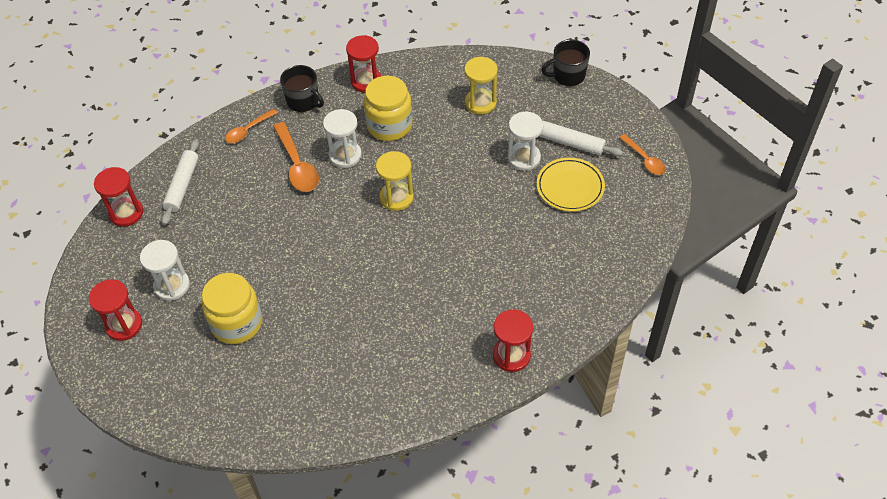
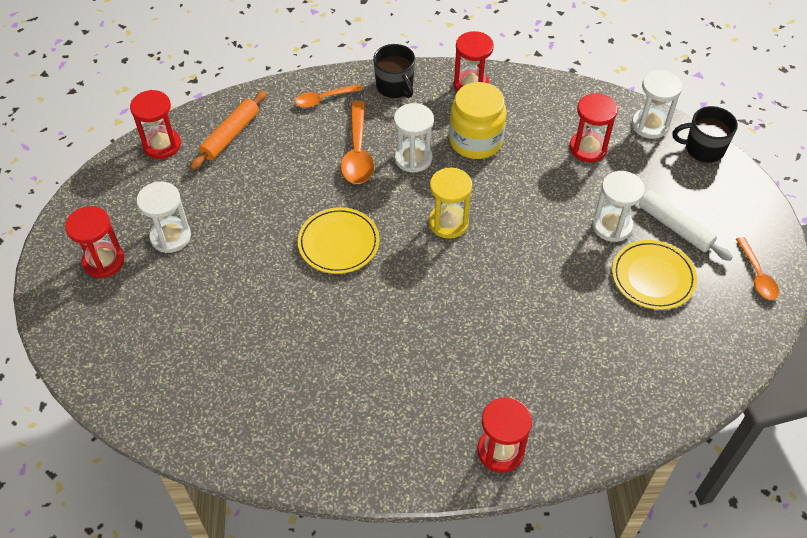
camera: 20 degrees right, 0 degrees up
(182, 186) = (230, 135): white rolling pin -> orange rolling pin
(237, 323) = (217, 301): yellow jar -> none
(315, 243) = (338, 243): none -> yellow plate
(480, 103) = (588, 148): yellow hourglass -> red hourglass
(520, 69) = (650, 125): none -> white hourglass

